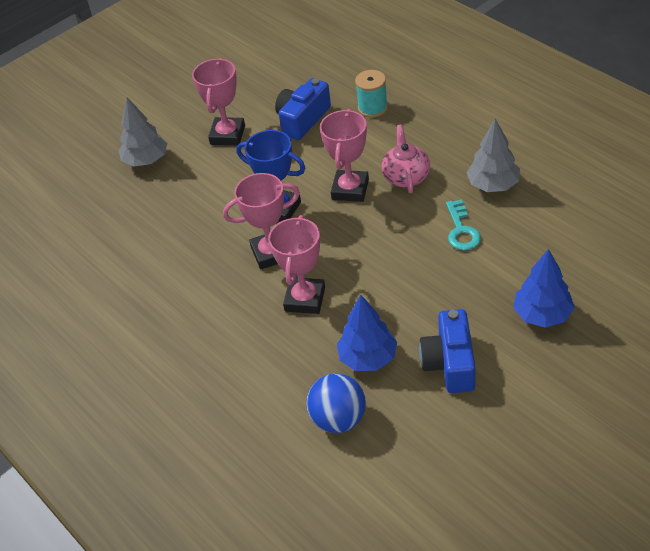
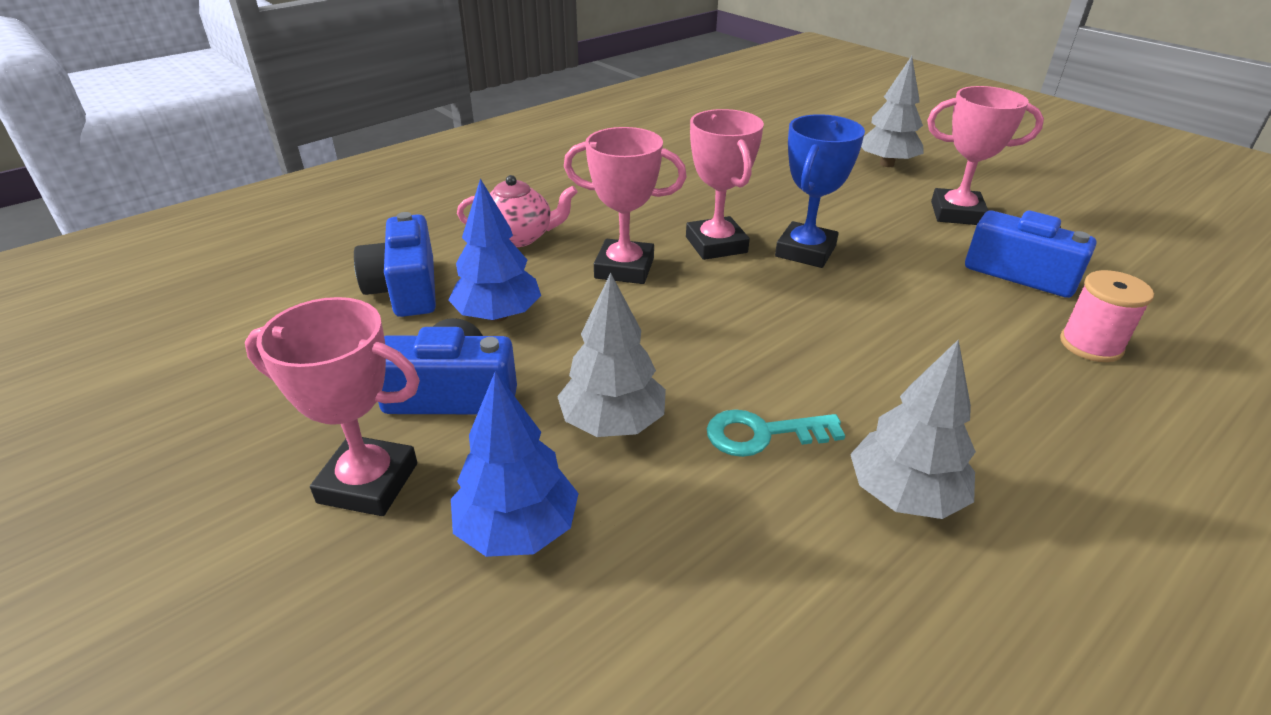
camera: 85 degrees right, 10 degrees down
(338, 419) = (406, 289): blue ball -> blue camera
(350, 189) = (858, 312): pink trophy -> pink trophy (368, 483)
(372, 108) = (1091, 345): turquoise spool -> pink spool
(406, 177) = (903, 374): pink teapot -> pink teapot (519, 237)
(463, 288) = (613, 423): none -> grey tree

